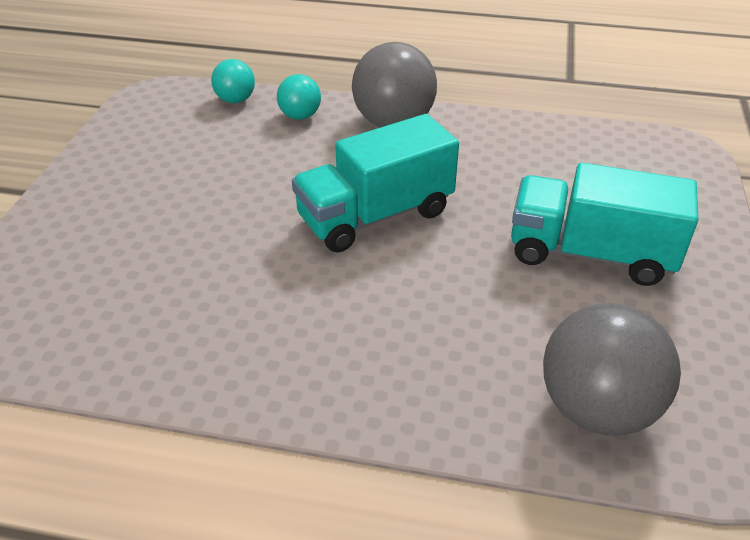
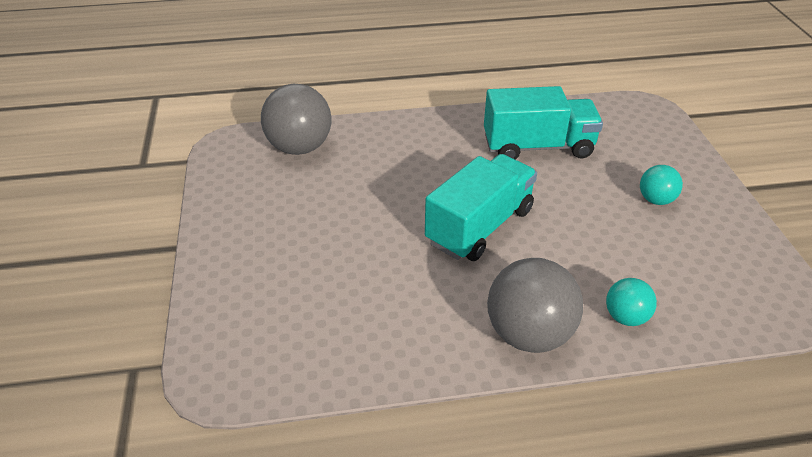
camera: 160 degrees right, 0 degrees up
(235, 100) = (709, 322): turquoise ball -> turquoise ball (656, 200)
(590, 254) = (309, 235): turquoise truck -> turquoise truck (537, 147)

